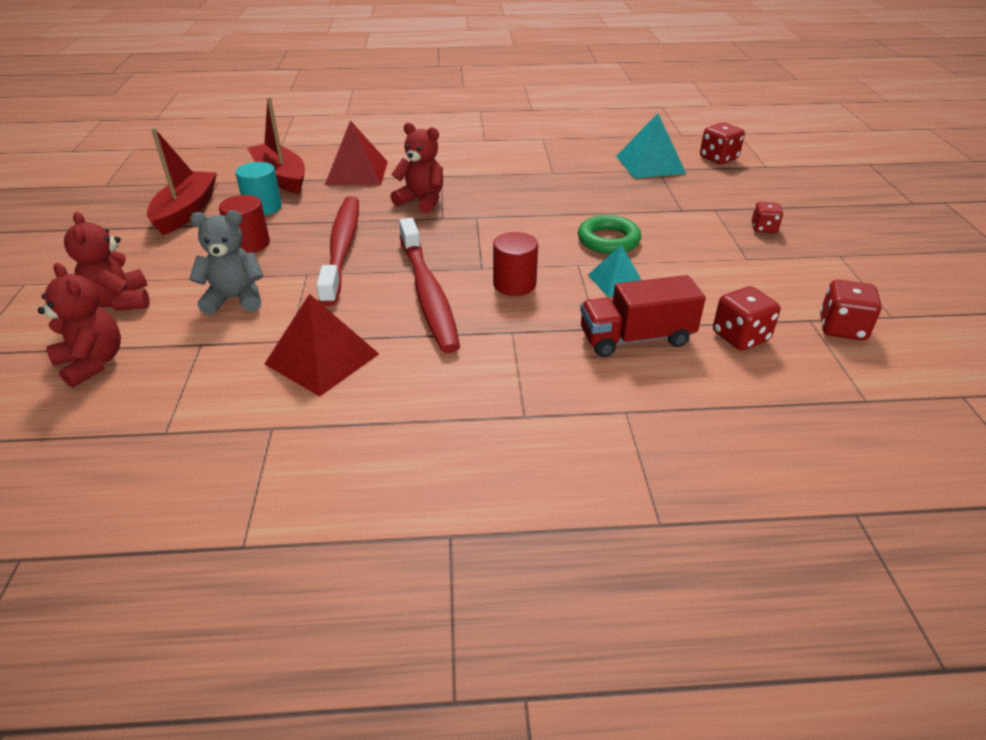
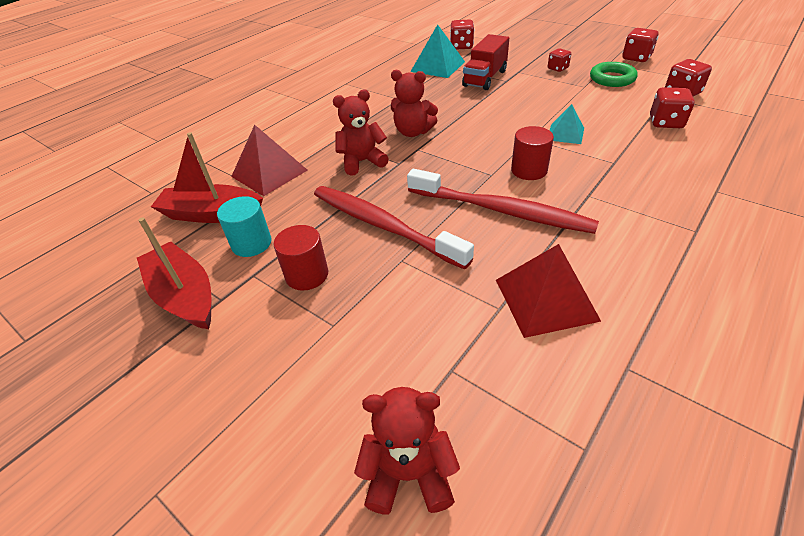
camera: 45 degrees left, 5 degrees up
(120, 301) = (305, 408): red teddy bear -> red teddy bear (413, 132)
(235, 299) = (395, 318): grey teddy bear -> none
(608, 240) = (512, 116): green ring -> green ring (612, 79)
(636, 338) = (639, 154): red truck -> red truck (485, 78)
(889, 269) = (636, 58): none -> red dice

